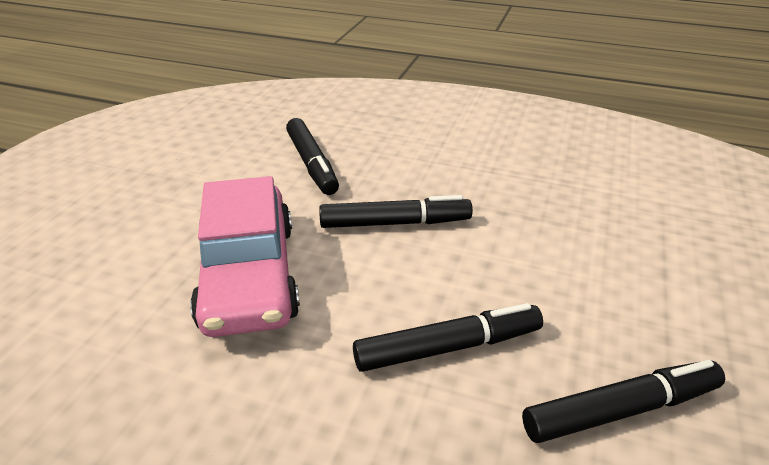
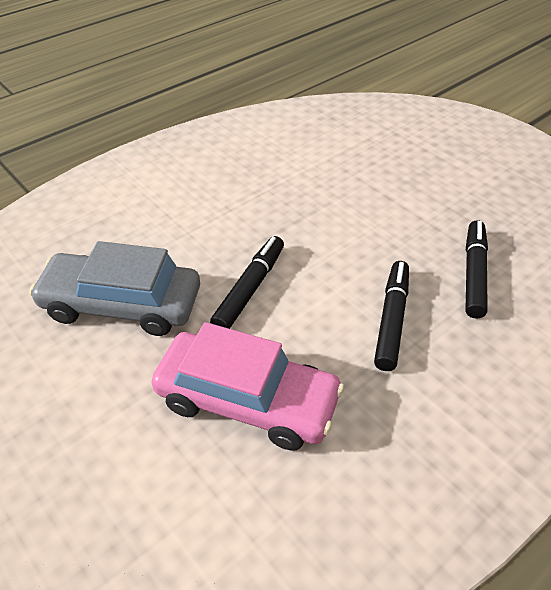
camera: 60 degrees left, 10 degrees up
(312, 164) = (122, 304): black marker -> grey car

